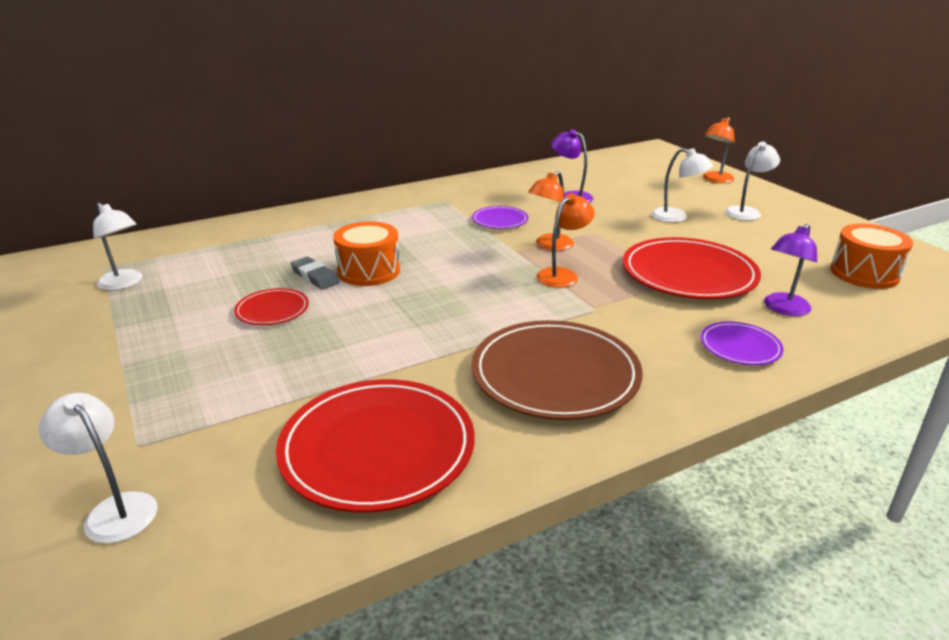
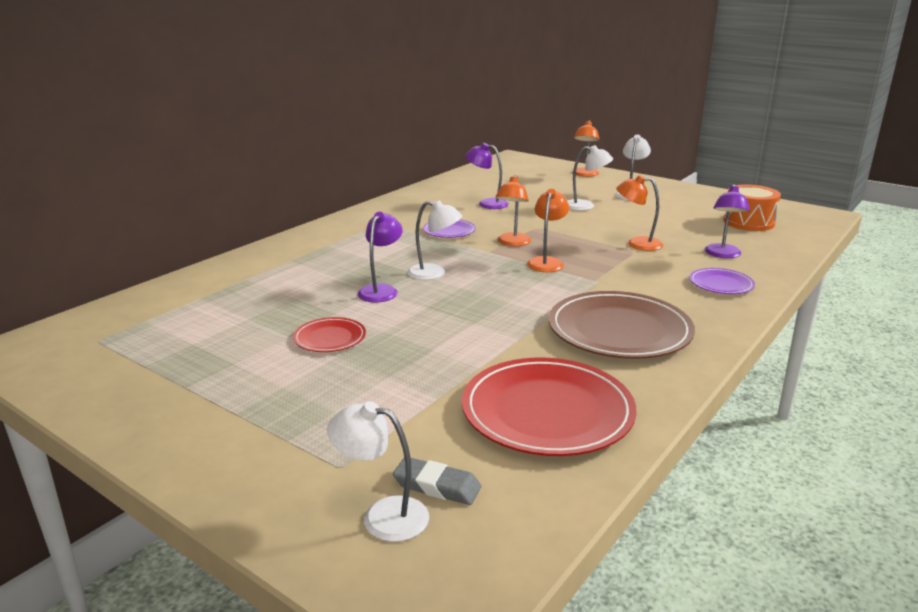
camera: 25 degrees left, 5 degrees down
(125, 283) = (143, 349): white lamp -> white lamp (434, 273)
(315, 277) = (336, 304): grey eraser -> grey eraser (437, 486)
(369, 271) = (381, 290): orange drum -> purple lamp
(688, 274) = (637, 244): red plate -> orange lamp

